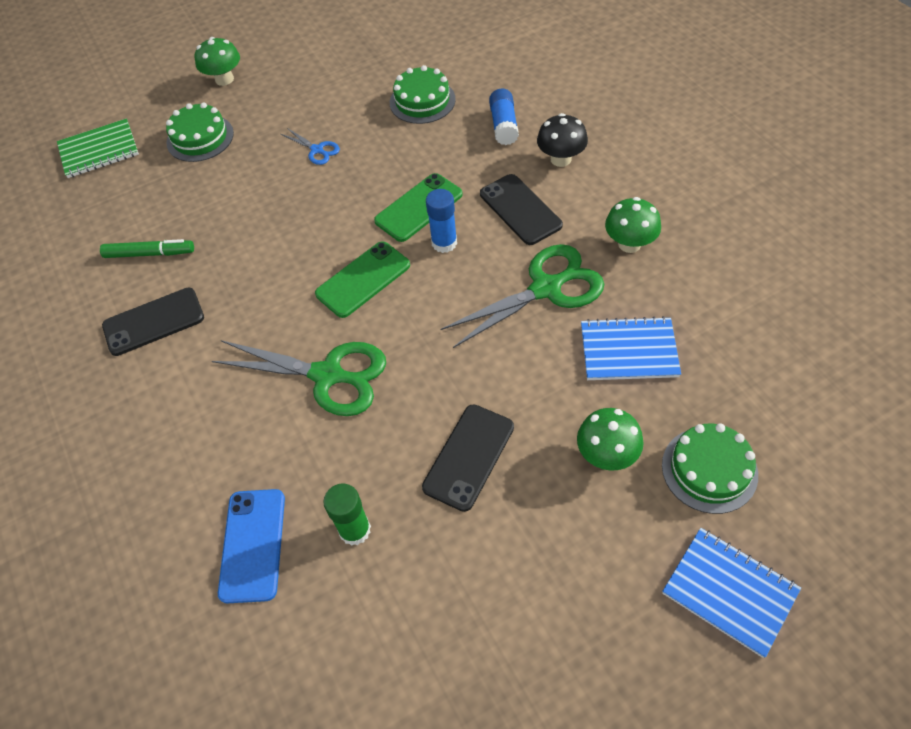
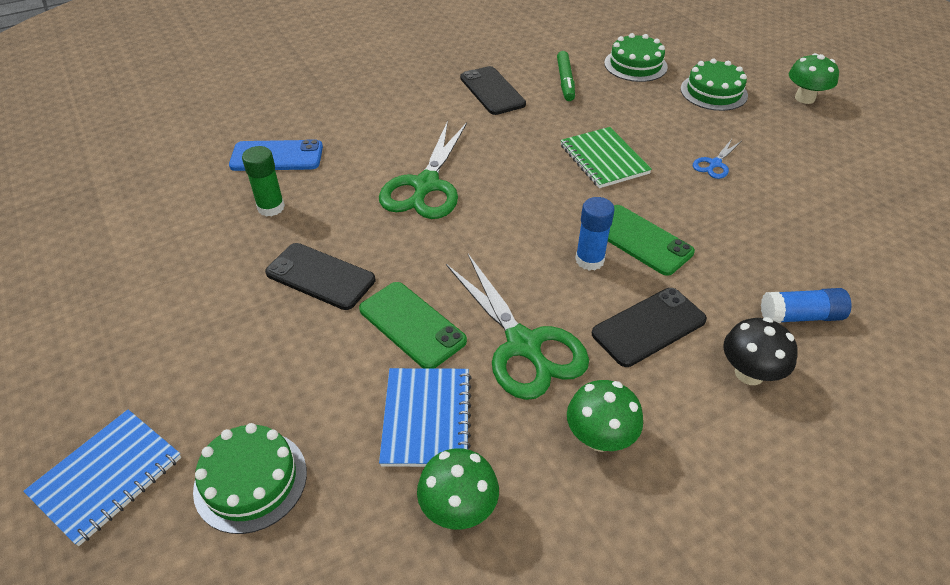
camera: 85 degrees right, 10 degrees down
(99, 150) = (684, 43): green notebook -> green notebook (604, 159)
(363, 279) = (537, 202): green phone -> green phone (412, 325)
(422, 101) = (822, 241): green cake -> green cake (635, 65)
(606, 455) = (295, 383): green mushroom -> green mushroom (458, 509)

